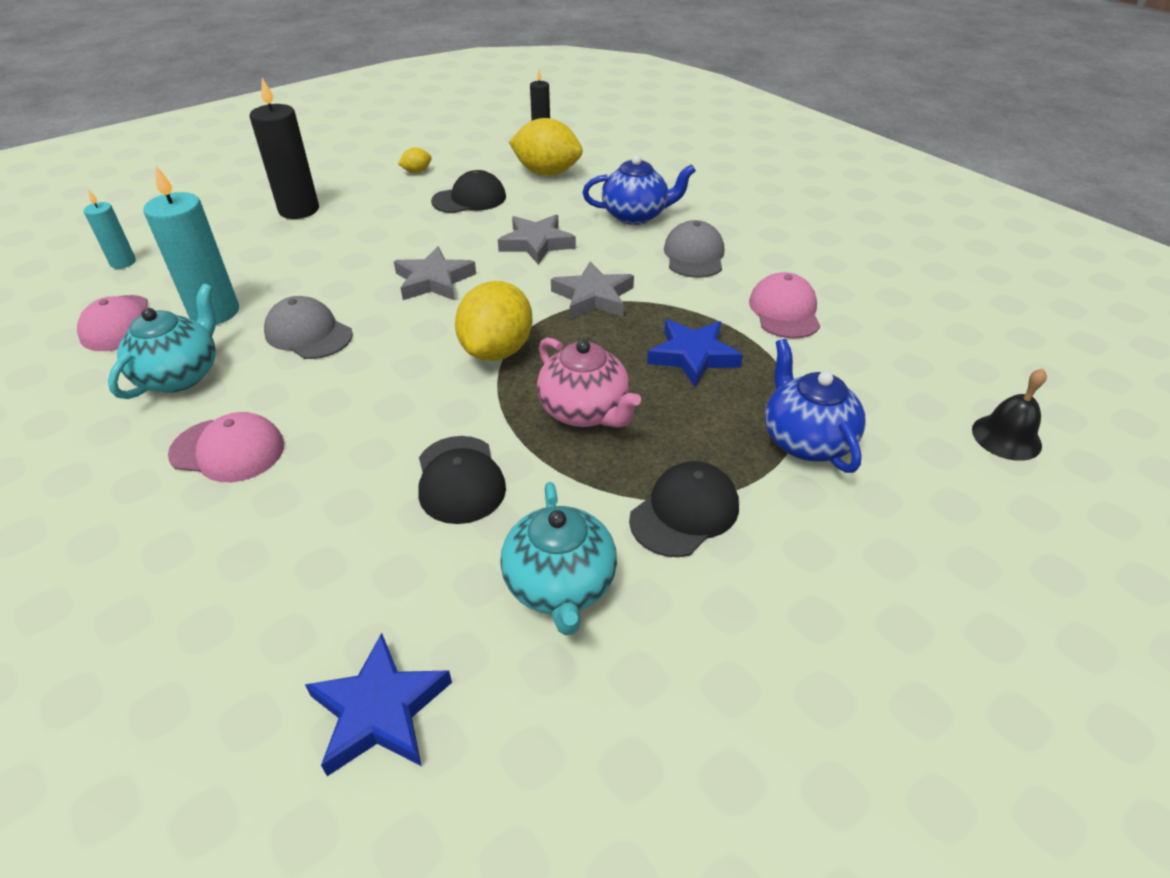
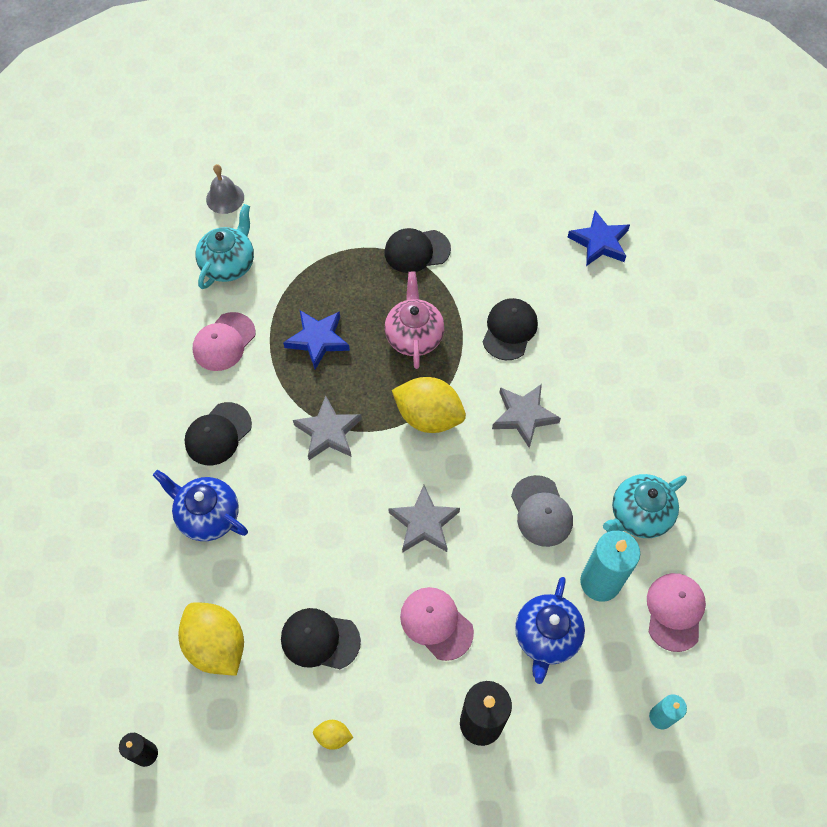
camera: 145 degrees left, 20 degrees up
(228, 450) = (624, 424): pink cap -> pink cap (436, 623)
(497, 350) = (428, 416): yellow lemon -> yellow lemon turned 60 degrees clockwise
(536, 243) = (316, 525): grey star -> grey star (523, 416)
(560, 586) = (499, 250): turquoise teapot -> turquoise teapot (229, 264)
(694, 255) = (218, 434): grey cap -> black cap
(805, 440) = (320, 252): blue teapot -> blue teapot (546, 637)
(1006, 437) = (225, 198): black bell -> grey bell

